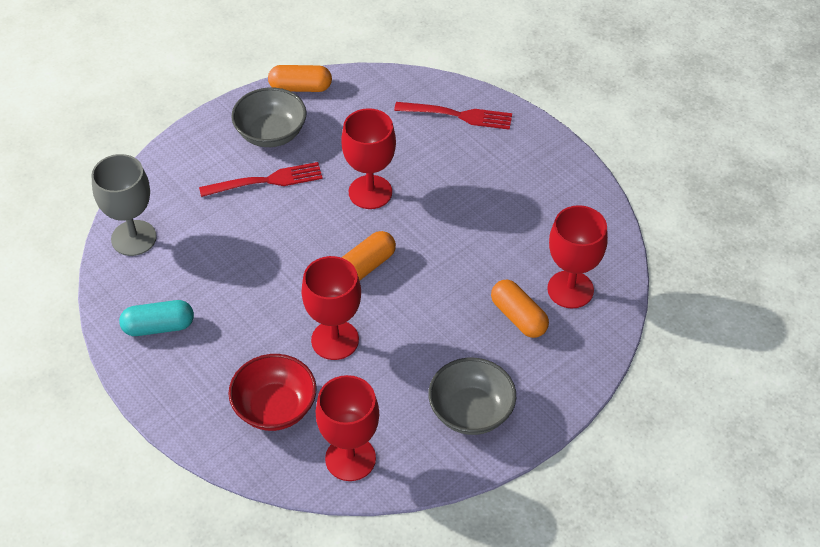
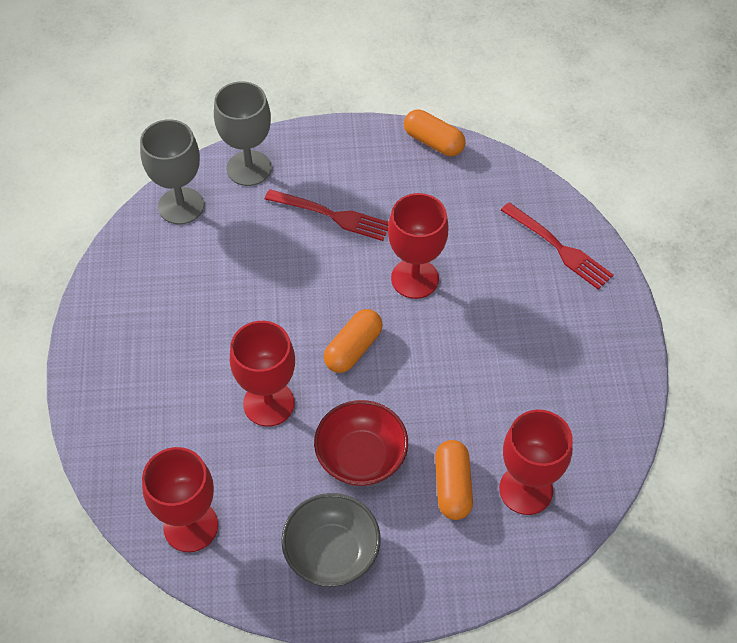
camera: 35 degrees right, 5 degrees up
(158, 326) = (136, 299): turquoise capsule -> none
(166, 181) = (249, 168): none -> grey goblet
(271, 133) = (372, 172): grey bowl -> none
(275, 407) = (168, 435): red bowl -> red bowl (361, 457)
(366, 266) = (353, 349): orange capsule -> orange capsule turned 45 degrees counterclockwise

